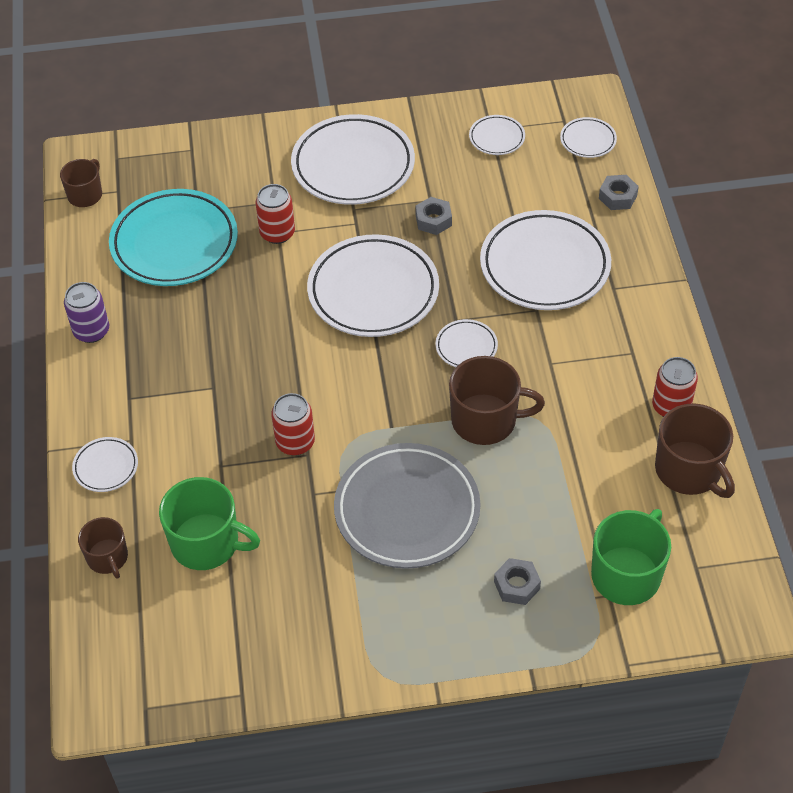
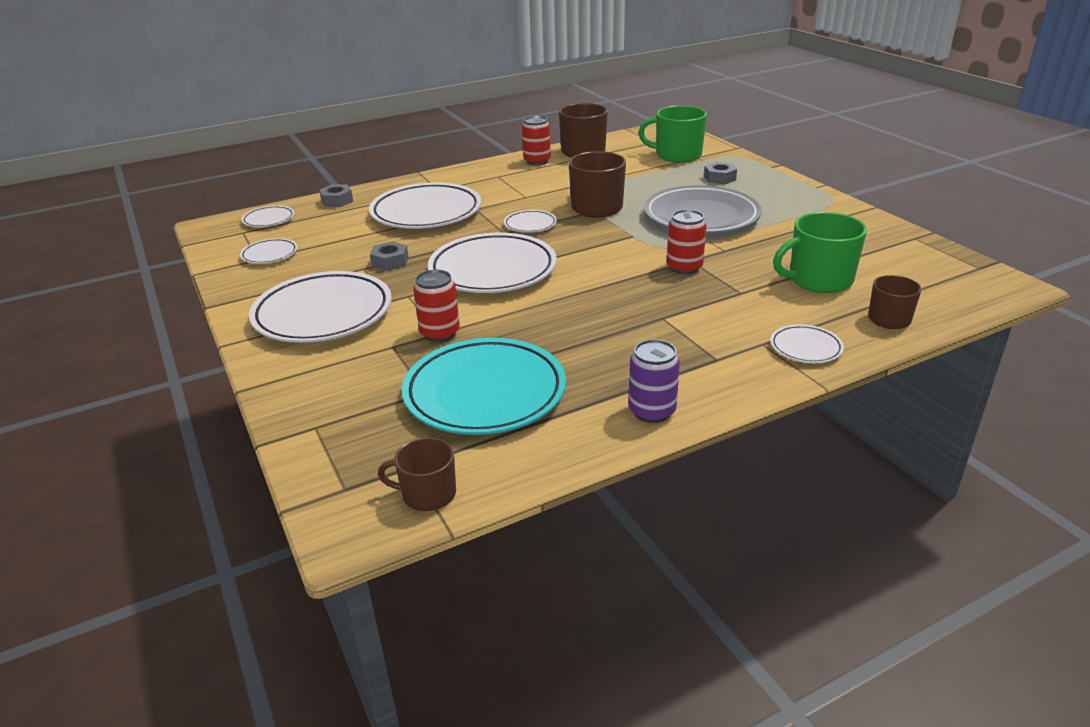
camera: 110 degrees left, 20 degrees down
(206, 543) = (819, 280): green mug -> green mug turned 105 degrees counterclockwise

